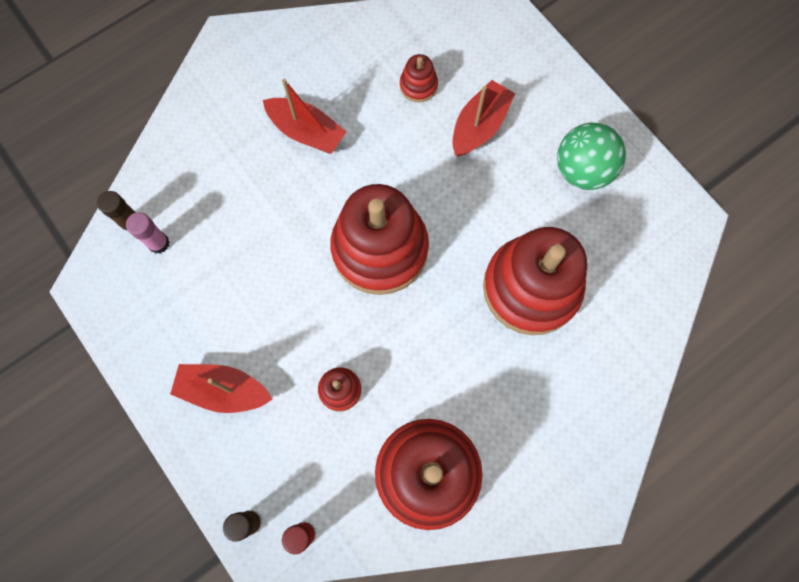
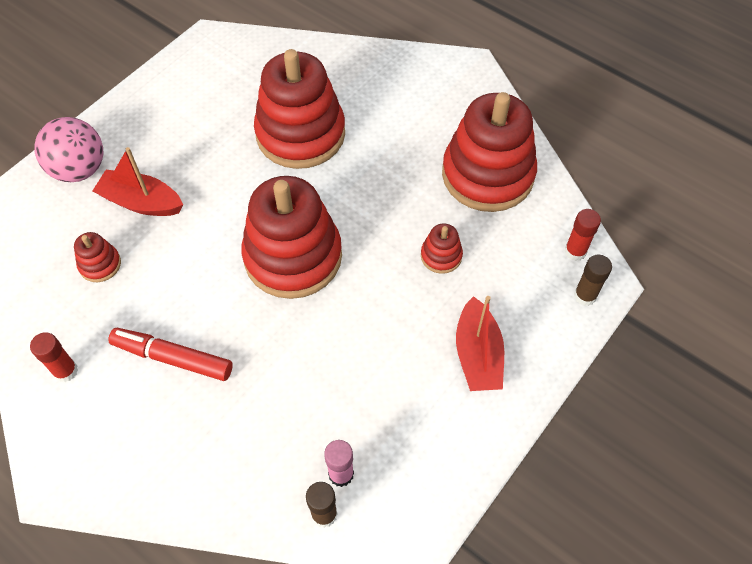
camera: 105 degrees left, 15 degrees down
(306, 132) = (173, 358): red boat -> red marker
(321, 52) = (66, 371): none -> red glue stick
(532, 77) = (79, 169): none -> pink ball
(582, 170) = (176, 116): green ball -> none

